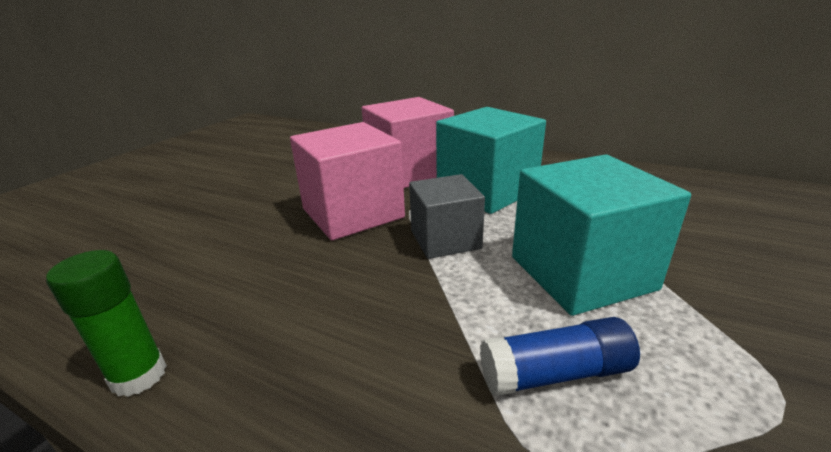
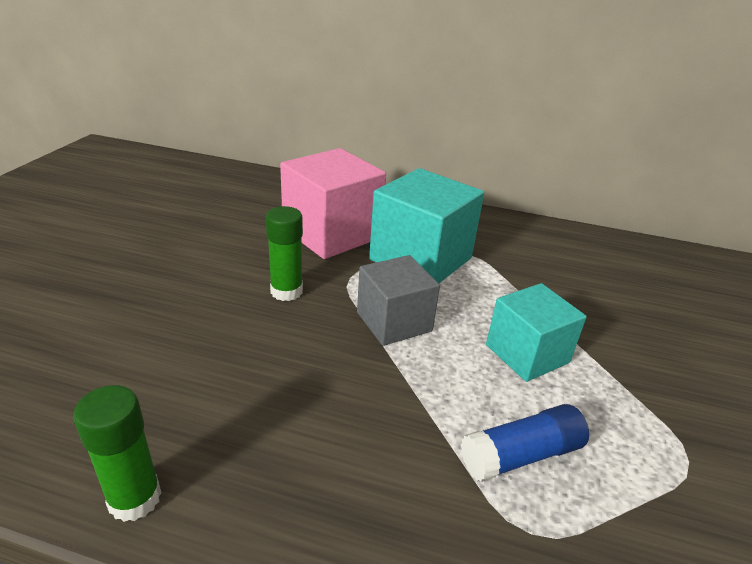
camera: 15 degrees left, 5 degrees up
(352, 213) = (286, 291): pink cube -> green glue stick
(581, 273) = (527, 354): turquoise cube -> turquoise cube, size x0.64

